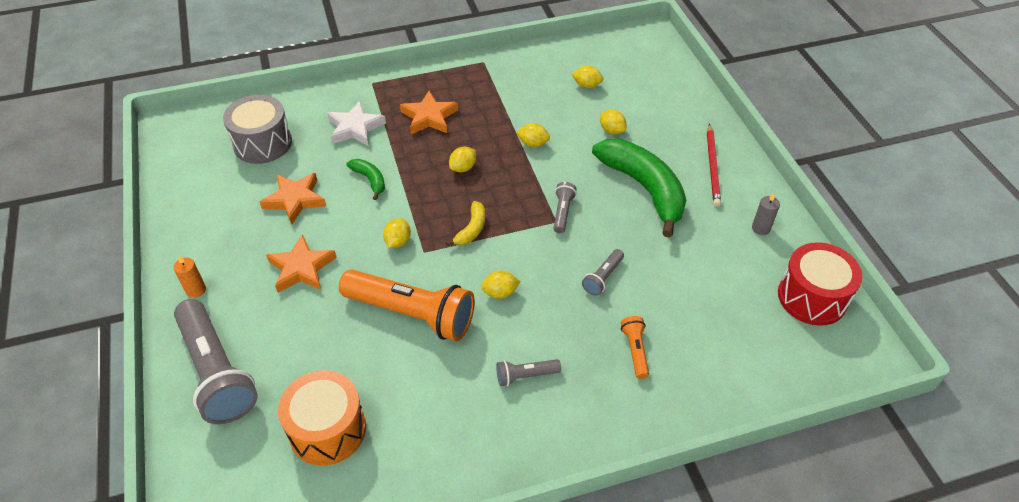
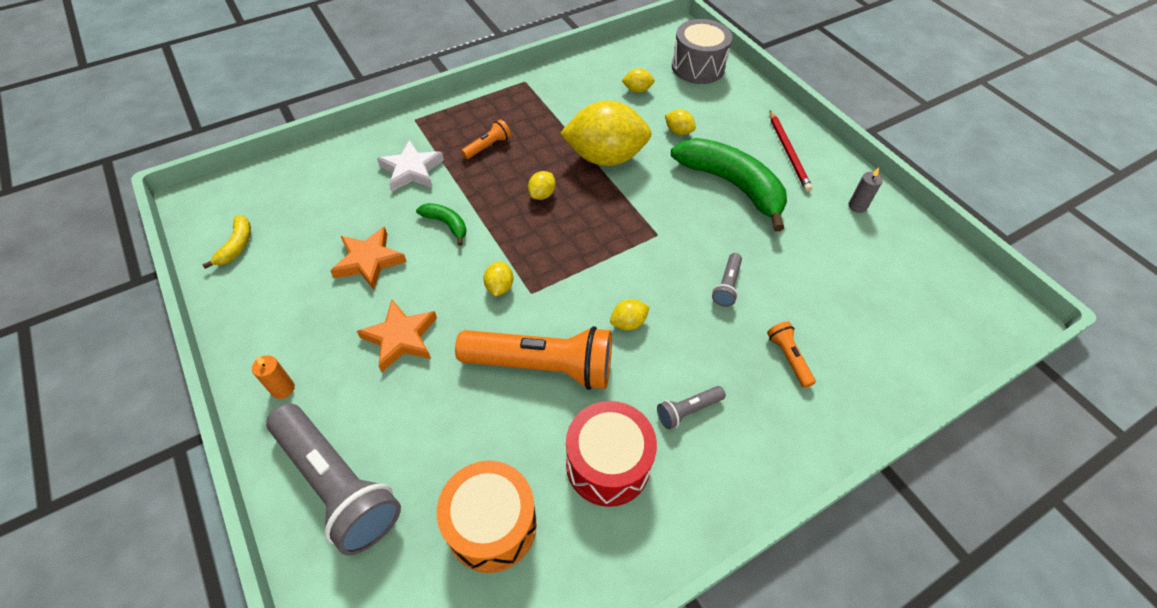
camera: 15 degrees left, 5 degrees up
(262, 143) = (312, 204): grey drum -> grey drum (698, 67)
(429, 117) = (488, 146): orange star -> orange flashlight
(471, 229) = (574, 259): yellow banana -> yellow banana (237, 246)
(533, 144) = (605, 157): yellow lemon -> yellow lemon, size x2.45
(562, 212) = (661, 224): grey flashlight -> none
(812, 297) = (932, 267): red drum -> red drum (608, 464)

